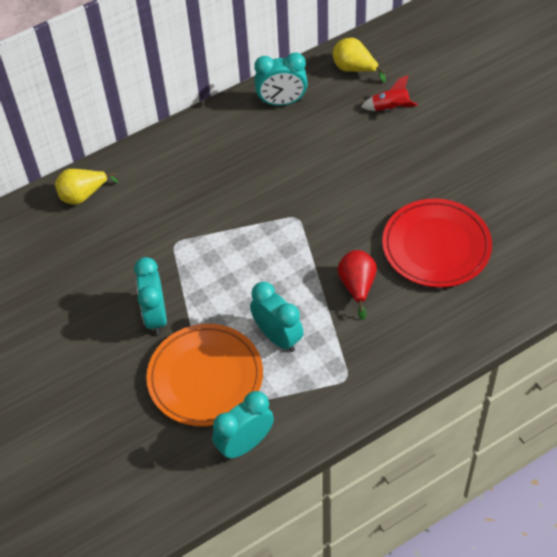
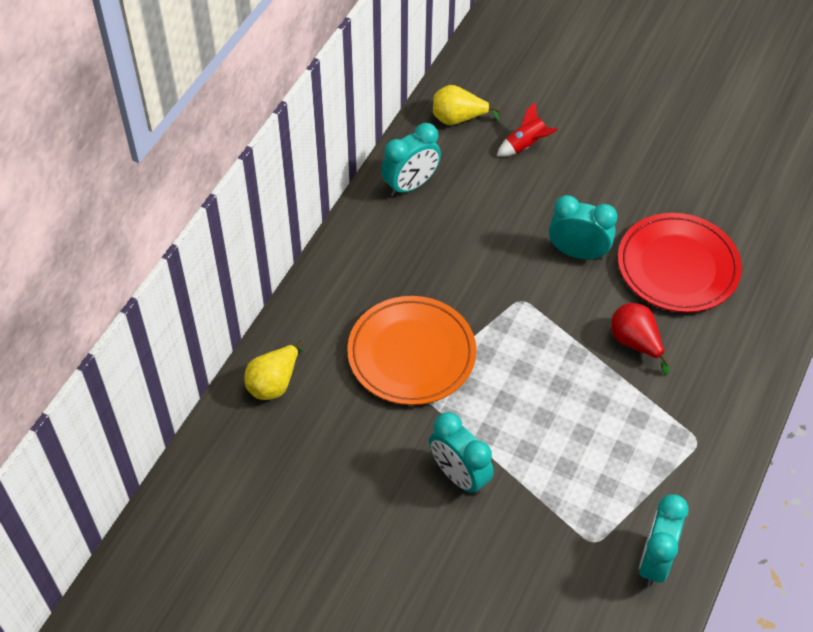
camera: 35 degrees left, 0 degrees up
(205, 378) = (562, 514): orange plate -> orange plate (411, 354)
(278, 337) = (600, 434): turquoise clock -> turquoise clock (578, 253)

